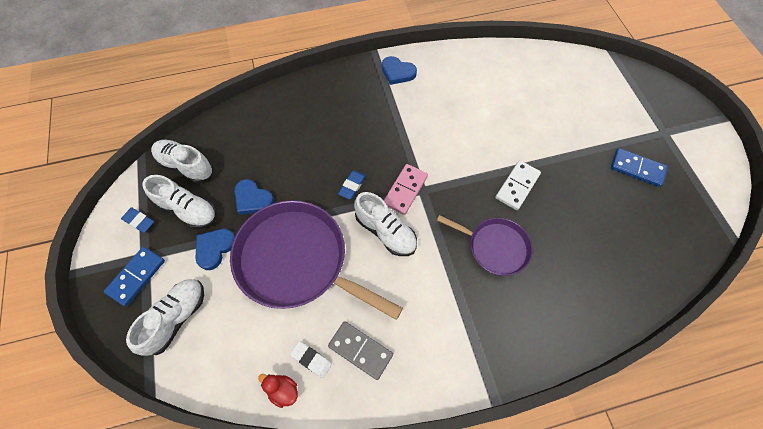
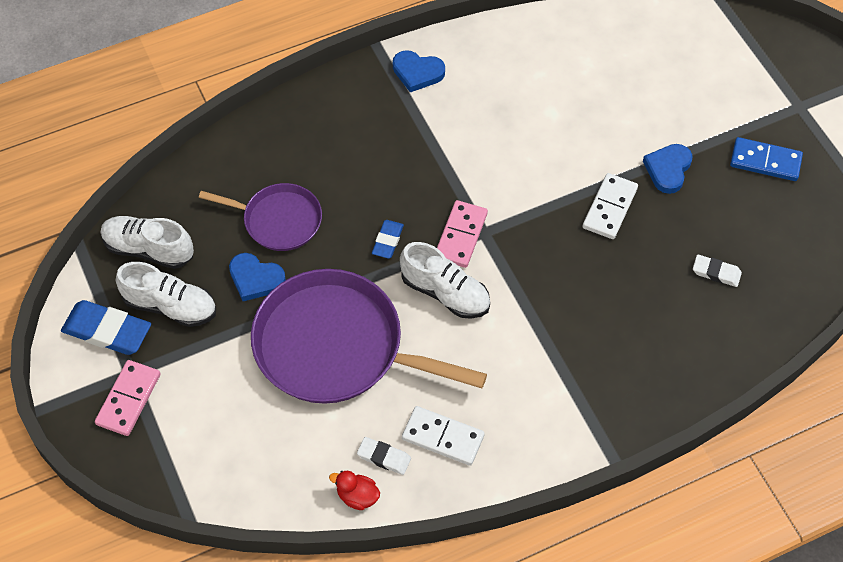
camera: 10 degrees left, 5 degrees down
(137, 277) = (129, 399): blue domino -> pink domino
(139, 221) = (107, 331): blue eraser -> blue eraser, size x1.80
(176, 318) = (198, 439): white shoe -> none
(215, 248) = (222, 349): blue heart -> blue heart (668, 169)
(360, 350) = (443, 437): grey domino -> white domino
(495, 247) = (591, 290): purple pan -> purple pan (278, 220)
(592, 249) = (716, 273): none -> white eraser

